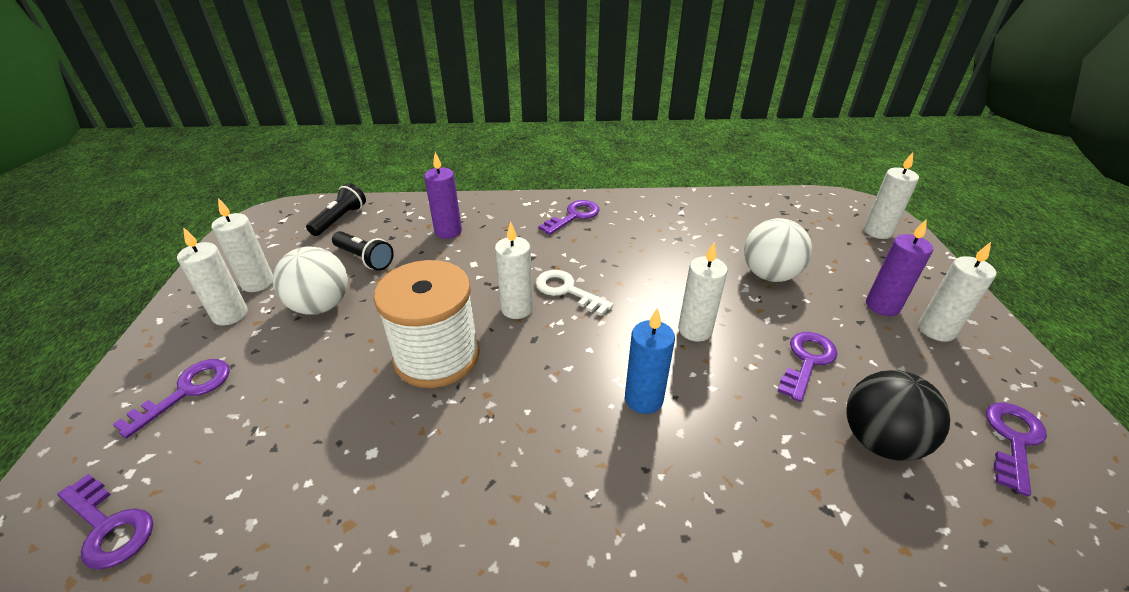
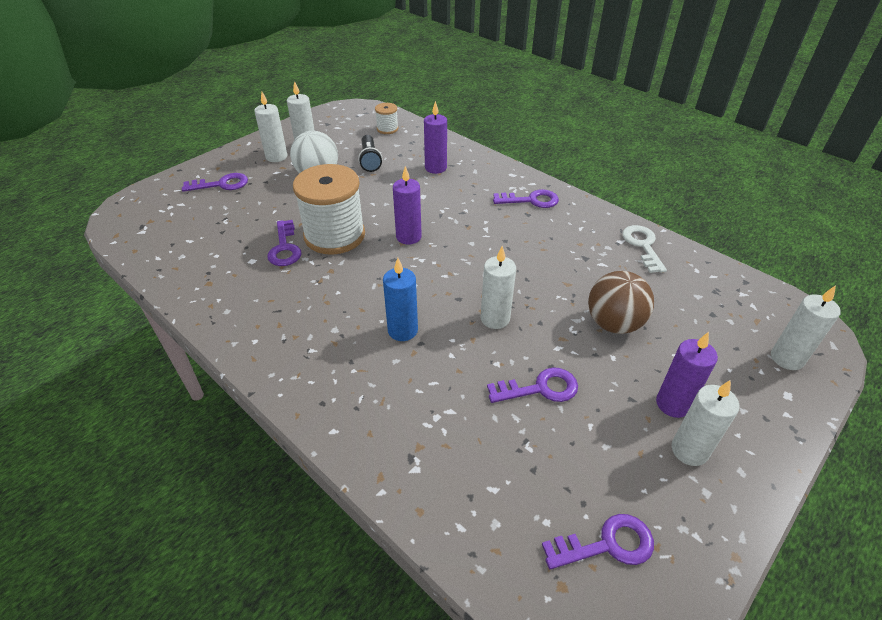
camera: 45 degrees right, 5 degrees up
(108, 526) = (144, 223): purple key -> purple key (285, 248)
(340, 219) = (387, 129): black flashlight -> white spool
(517, 308) = (408, 237): white candle -> purple candle
(567, 291) = (452, 245): white key -> white key (642, 246)
(769, 275) = (614, 323): white ball -> brown ball
(879, 440) = (506, 461): black ball -> none

